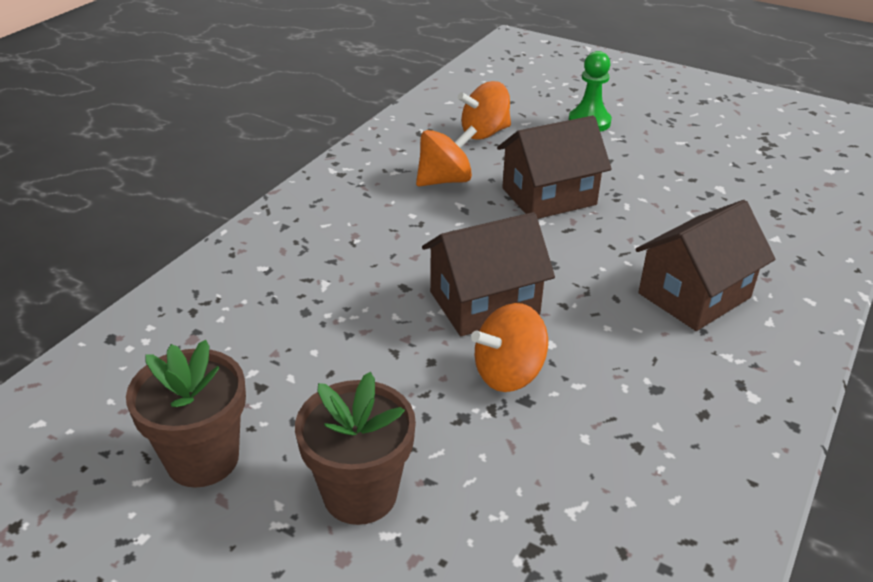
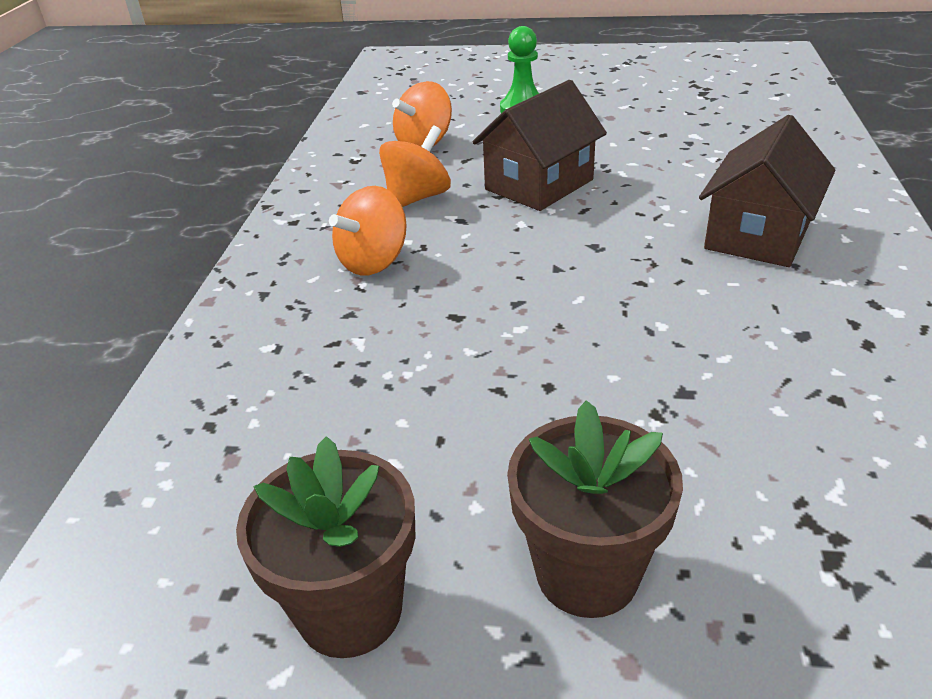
camera: 20 degrees left, 0 degrees up
(484, 303) = (557, 306): brown house -> none
(509, 374) = (644, 370): orange spinning top -> orange spinning top (374, 262)

